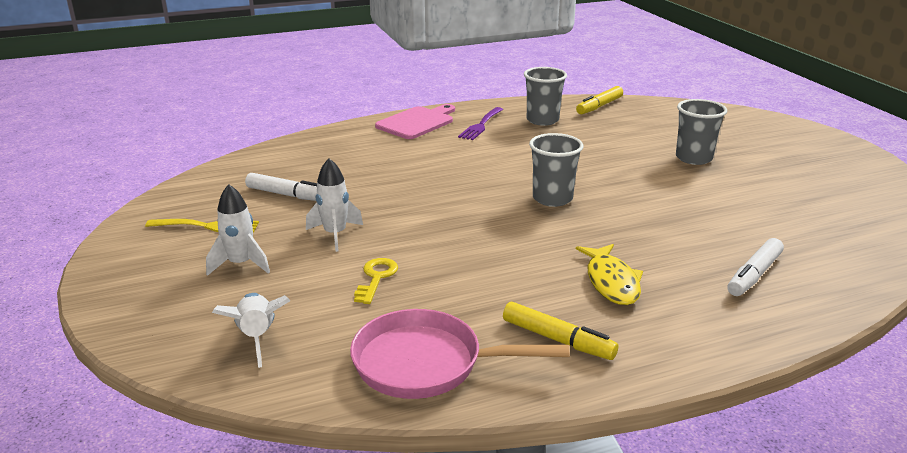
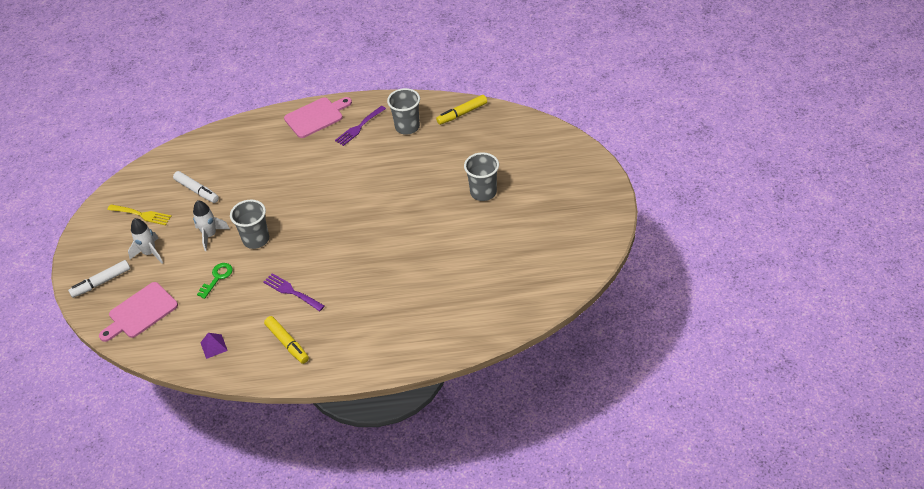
camera: 20 degrees right, 20 degrees up
(257, 337) = (140, 312): white rocket -> pink cutting board
(376, 278) = (217, 278): yellow key -> green key
(426, 363) = (214, 346): pink pan -> purple pyramid
(513, 278) = (291, 291): none -> purple fork
(552, 198) = (357, 222): grey cup -> grey cup (256, 239)
(611, 282) = (343, 305): yellow fish -> none
(754, 275) = (430, 315): white marker -> white marker (101, 282)

